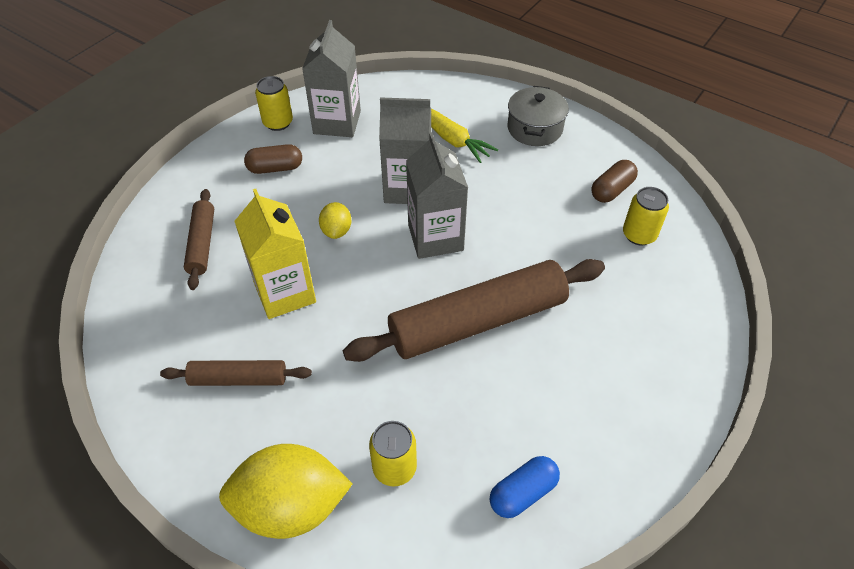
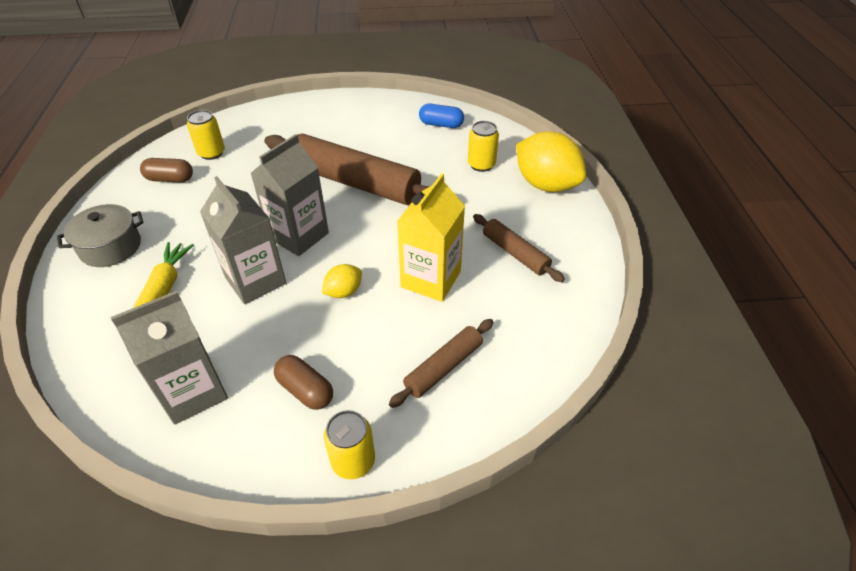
camera: 130 degrees left, 5 degrees down
(278, 122) = (230, 447): yellow can -> yellow can (353, 461)

